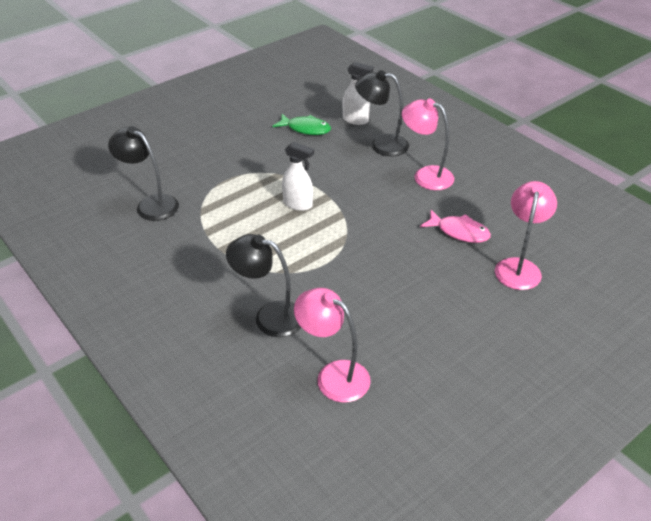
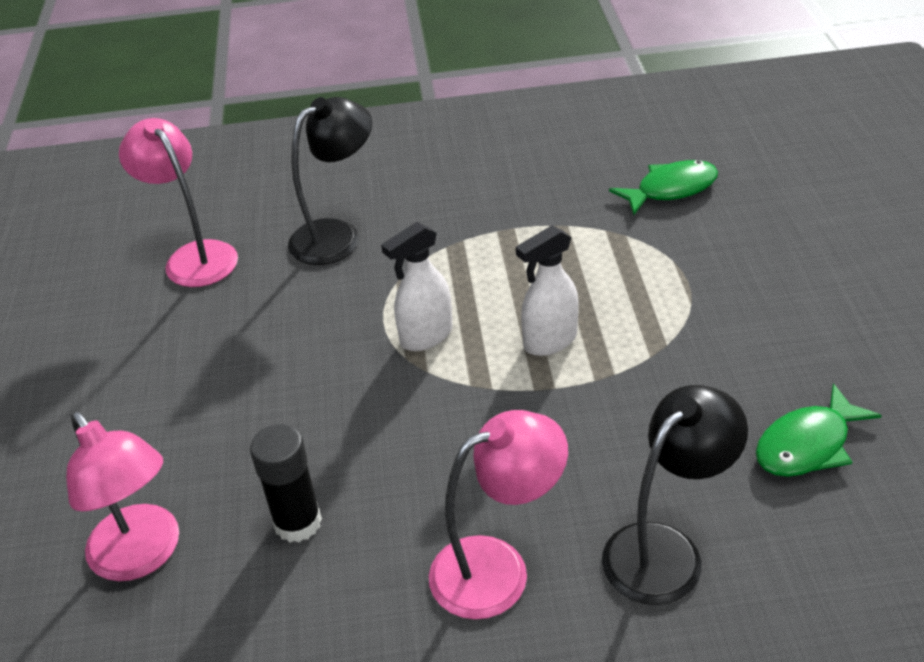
camera: 125 degrees right, 0 degrees up
(151, 204) = (671, 189): black lamp -> green fish
(333, 375) = (194, 256): pink lamp -> pink lamp turned 105 degrees counterclockwise
(356, 120) = (801, 551): white spray bottle -> white spray bottle (426, 336)
(459, 232) = (297, 522): pink fish -> black glue stick

